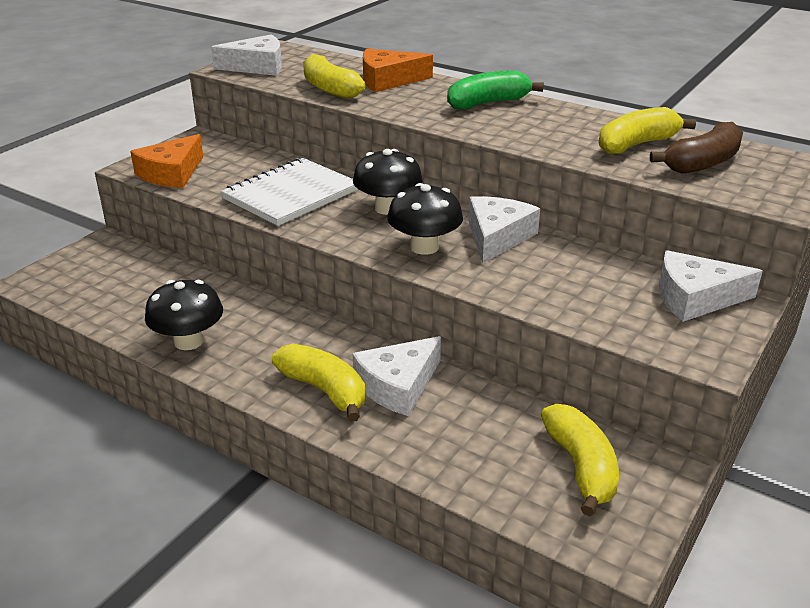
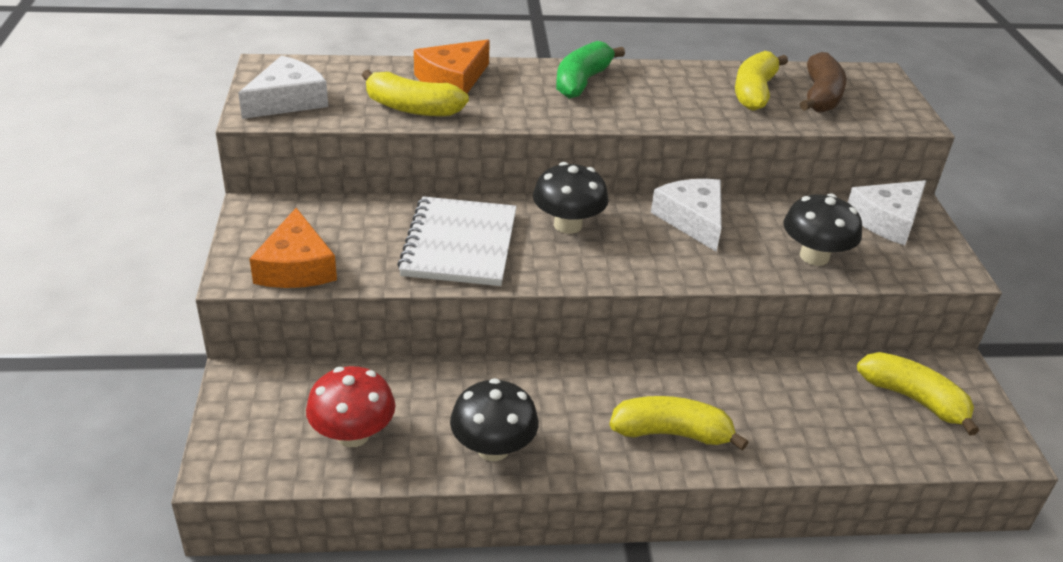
camera: 40 degrees left, 5 degrees up
(120, 296) = (353, 434): none -> red mushroom
(398, 385) = (719, 398): white cheese -> none
(424, 247) = (653, 254): black mushroom -> black mushroom (814, 256)

